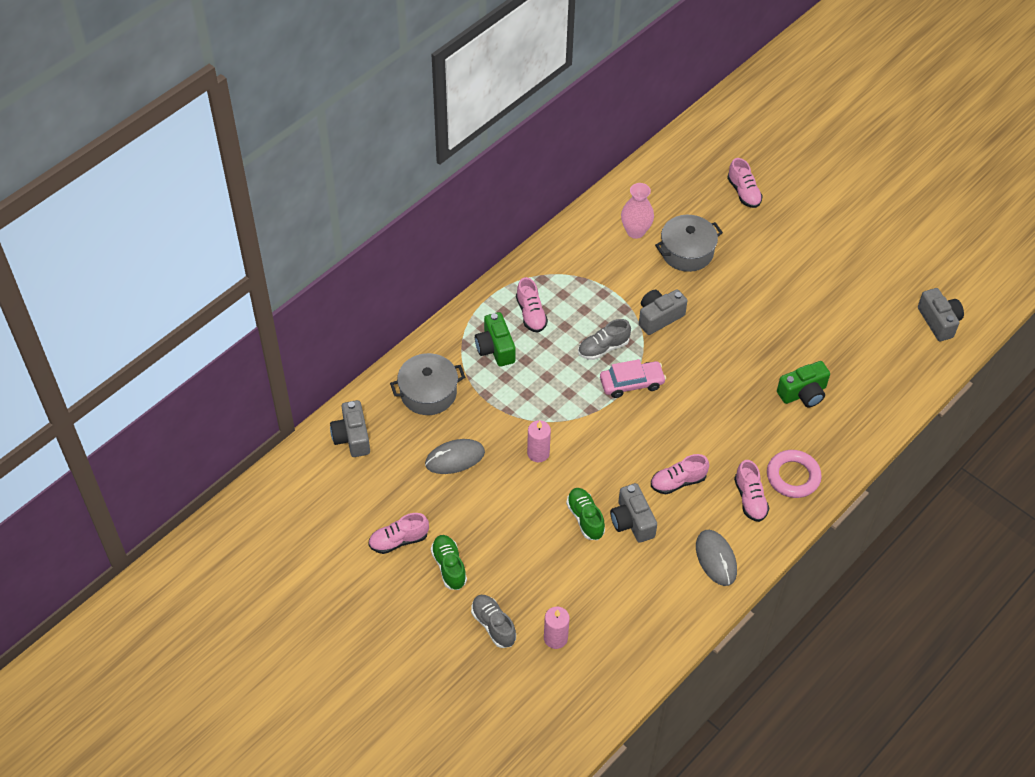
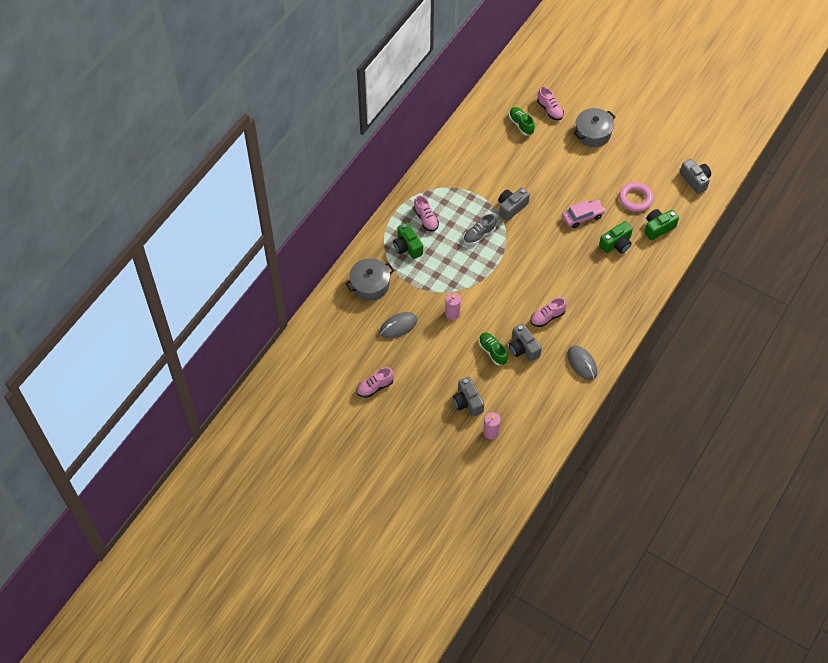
camera: 10 degrees left, 5 degrees up
(352, 437) = (327, 323): grey camera -> grey camera (467, 402)
(449, 566) = (412, 398): green shoe -> green shoe (521, 124)
(493, 625) = (449, 431): grey shoe -> none
(631, 383) = (503, 256): pink car -> pink car (582, 216)
(635, 231) = (483, 149): pink vase -> none
(687, 252) = (520, 158): grey pot -> grey pot (593, 133)
(750, 499) = (596, 320): pink shoe -> none
(793, 476) = (620, 301): pink ring -> pink ring (635, 199)
(870, 380) = (658, 228): none -> green camera

